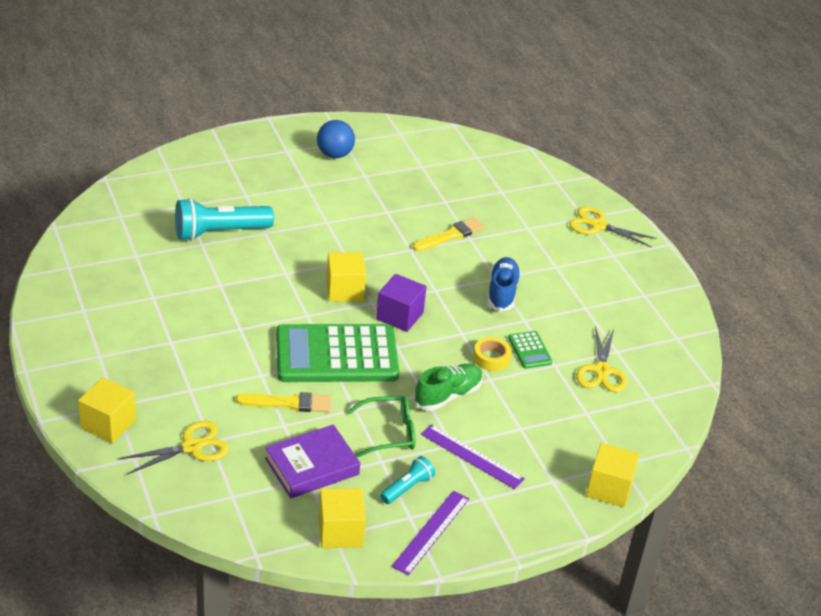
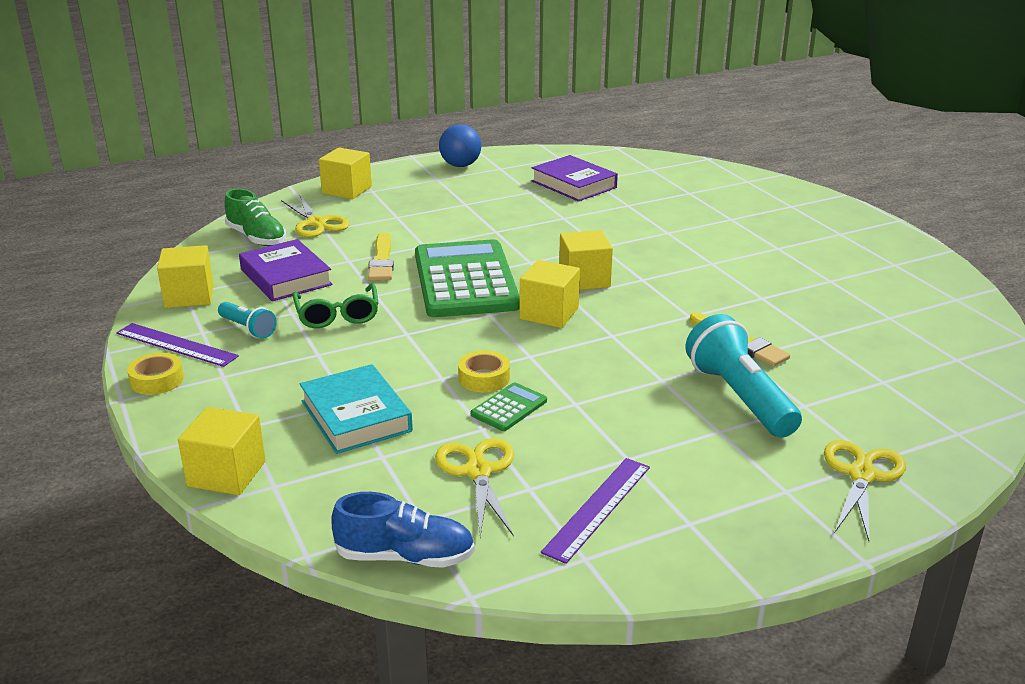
camera: 90 degrees right, 10 degrees down
(144, 268) = (574, 184): none -> purple book
(219, 232) = (653, 211): turquoise flashlight -> turquoise flashlight (739, 397)
(335, 154) = (860, 260): blue ball -> blue ball (460, 165)
(399, 316) = (549, 313): purple cube -> yellow cube
(448, 395) = (405, 349): green shoe -> green shoe (257, 238)
(471, 456) = (296, 367): purple ruler -> purple ruler (597, 508)
(488, 538) = (157, 380): none -> yellow tape
(502, 292) = (630, 384): blue shoe -> blue shoe (405, 556)
(530, 350) = (509, 408): green calculator -> green calculator turned 150 degrees clockwise
(539, 424) = (356, 416): none -> turquoise book
(601, 371) = (478, 472): yellow scissors -> yellow scissors turned 75 degrees clockwise

